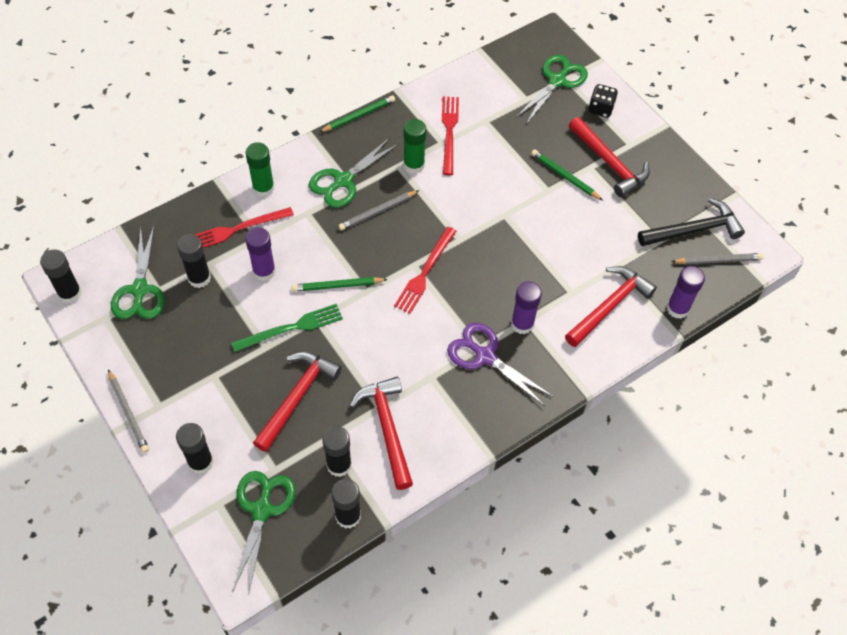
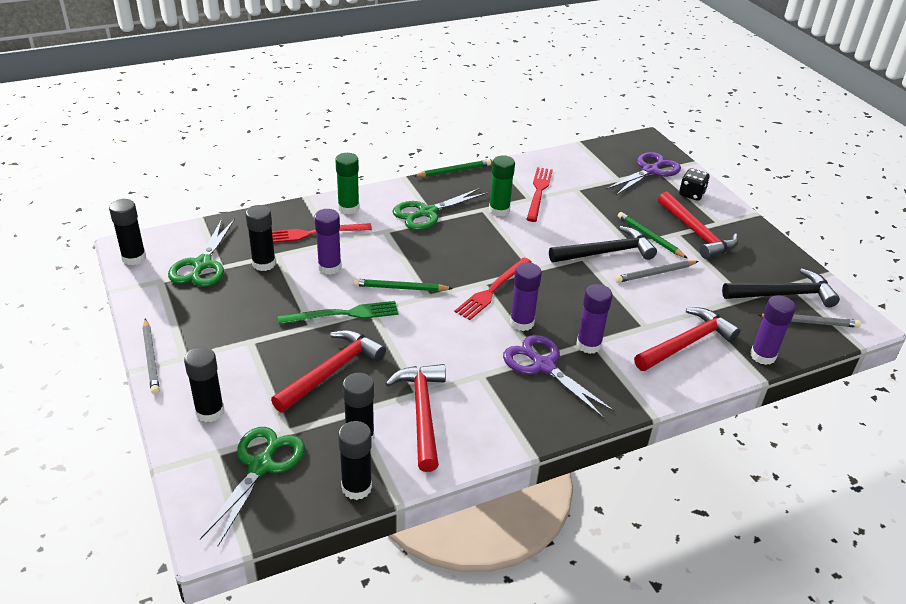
camera: 10 degrees right, 20 degrees down
(377, 212) = (455, 239): grey pencil -> grey pencil (655, 273)
(458, 308) = (522, 322): none -> purple glue stick
(525, 205) = (606, 252): none -> black hammer
(557, 81) = (650, 171): green scissors -> purple scissors

